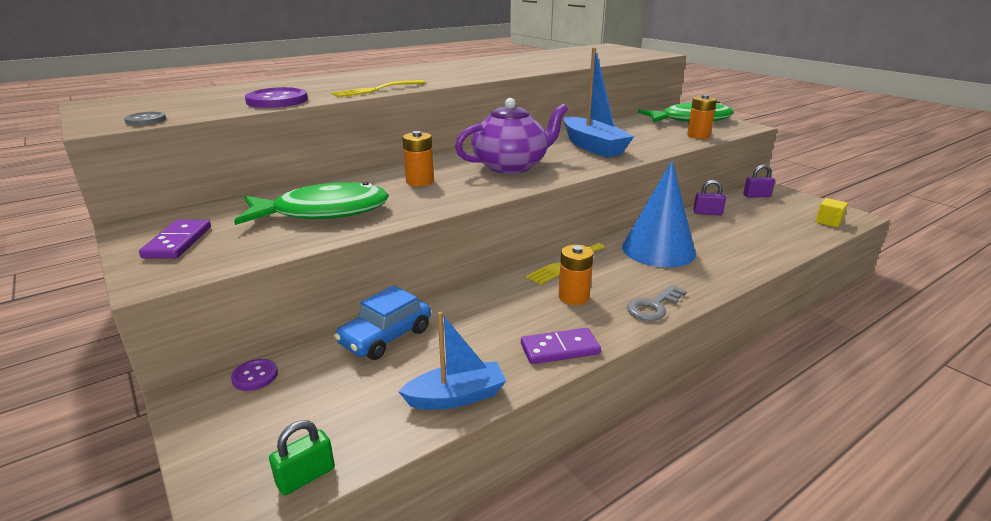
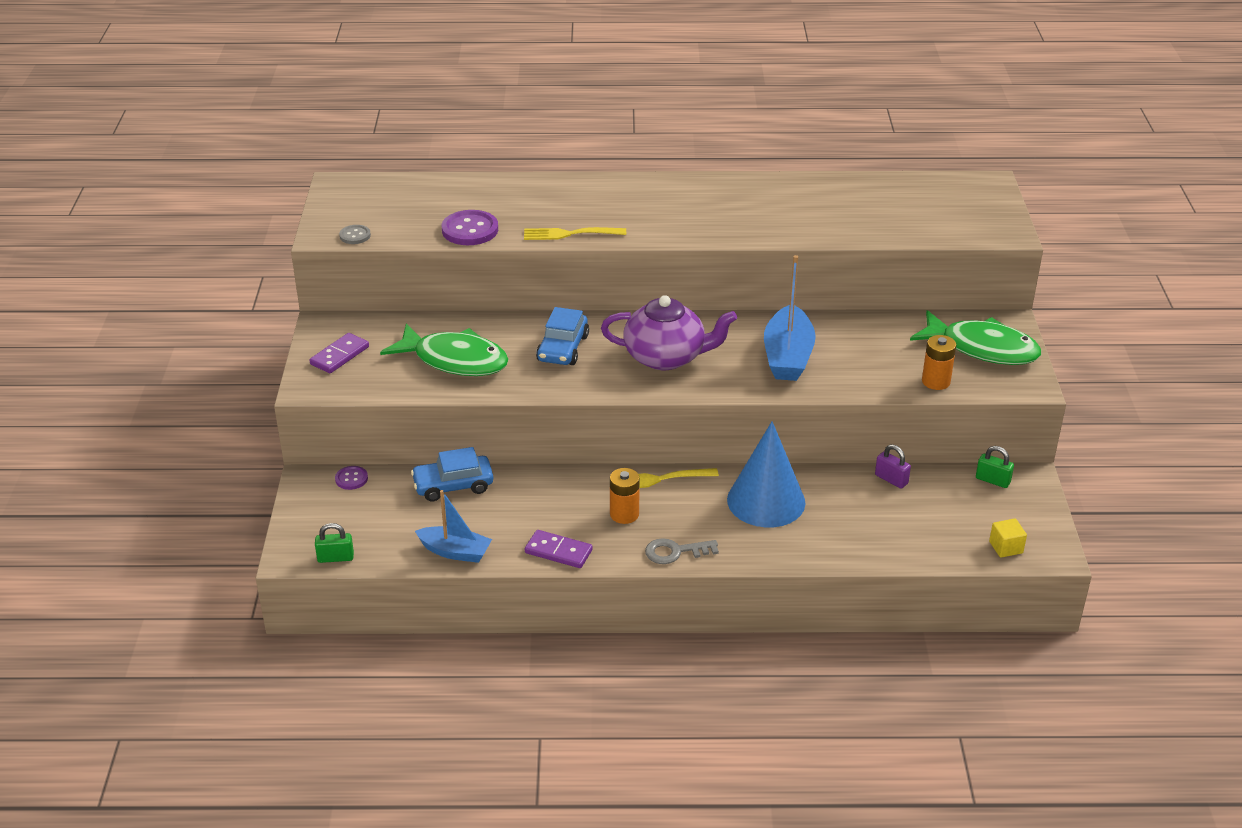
camera: 35 degrees right, 10 degrees up
(420, 181) = (563, 348): orange battery -> blue car
(756, 196) = (992, 480): purple padlock -> green padlock

